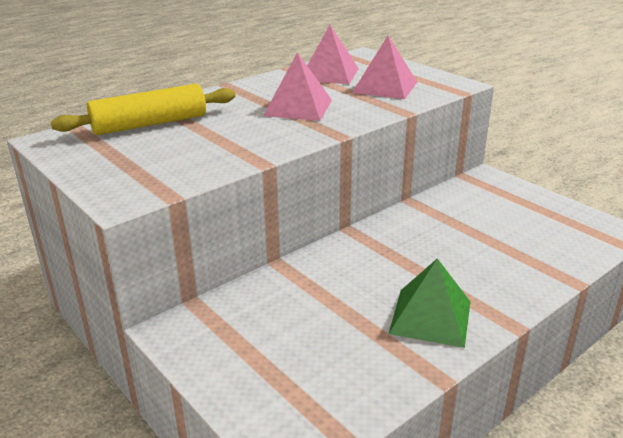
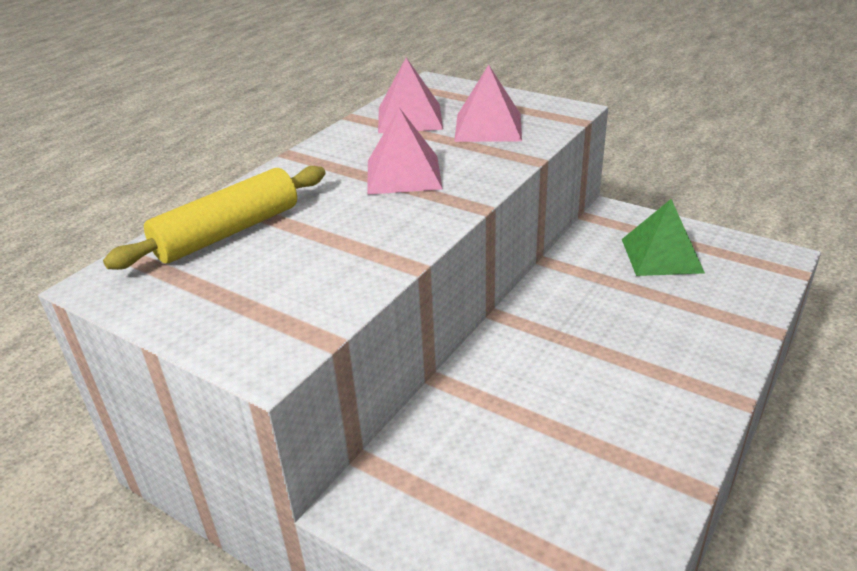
camera: 15 degrees left, 5 degrees up
(430, 317) = (648, 411): green pyramid -> green pyramid (661, 255)

